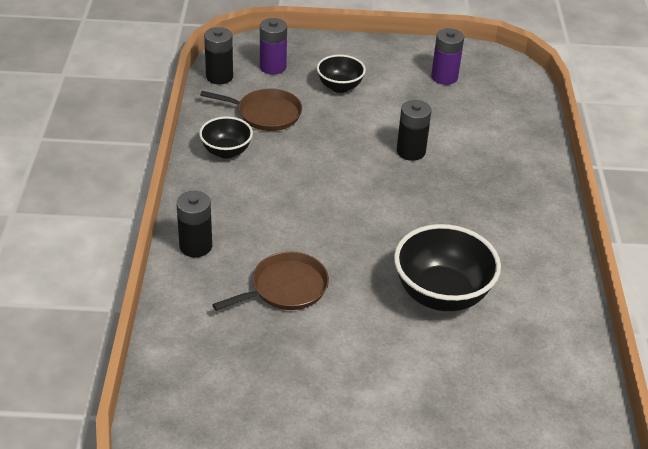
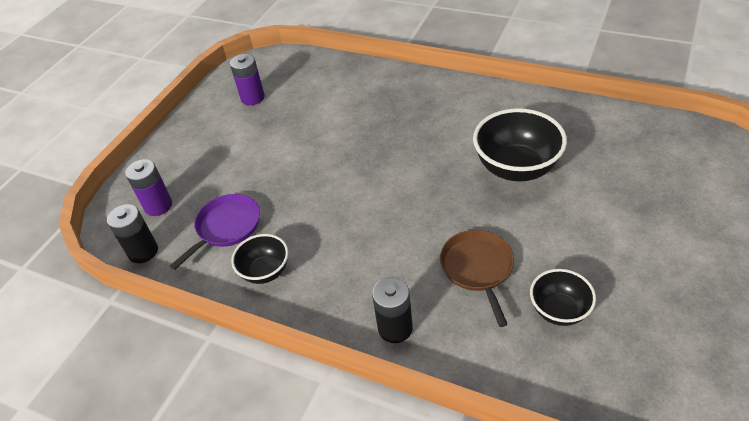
camera: 60 degrees left, 5 degrees up
(266, 114) = (226, 227): brown pan -> purple pan
(340, 87) = (221, 165): black bowl -> black bowl (559, 310)
(411, 151) = (336, 142): black battery -> none

